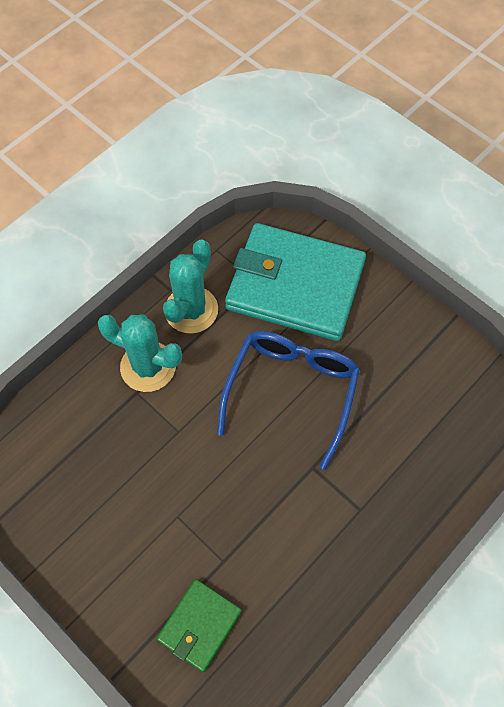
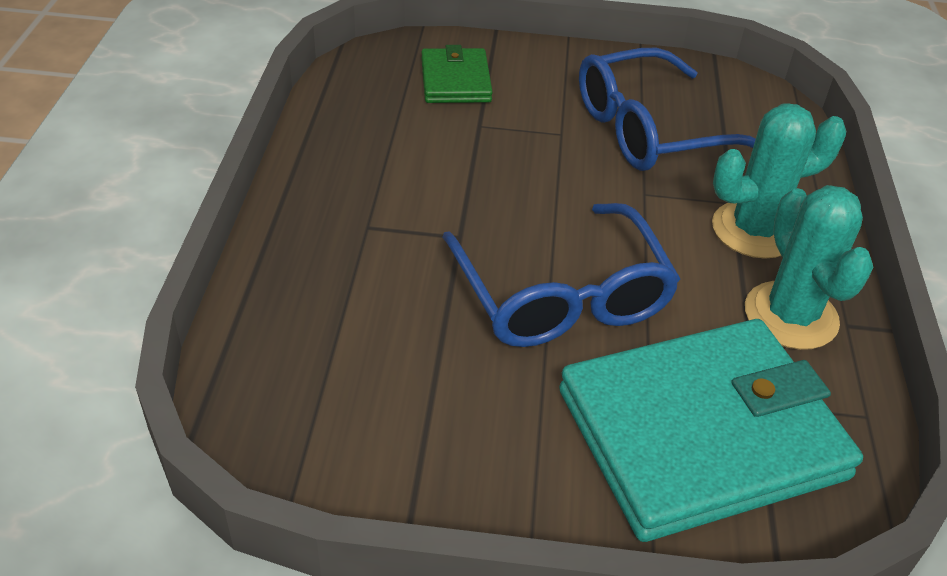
camera: 140 degrees right, 20 degrees down
(120, 481) = (648, 131): none -> blue glasses

